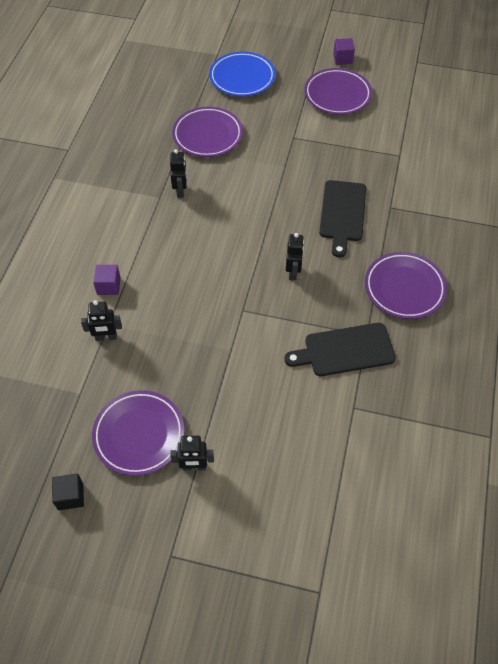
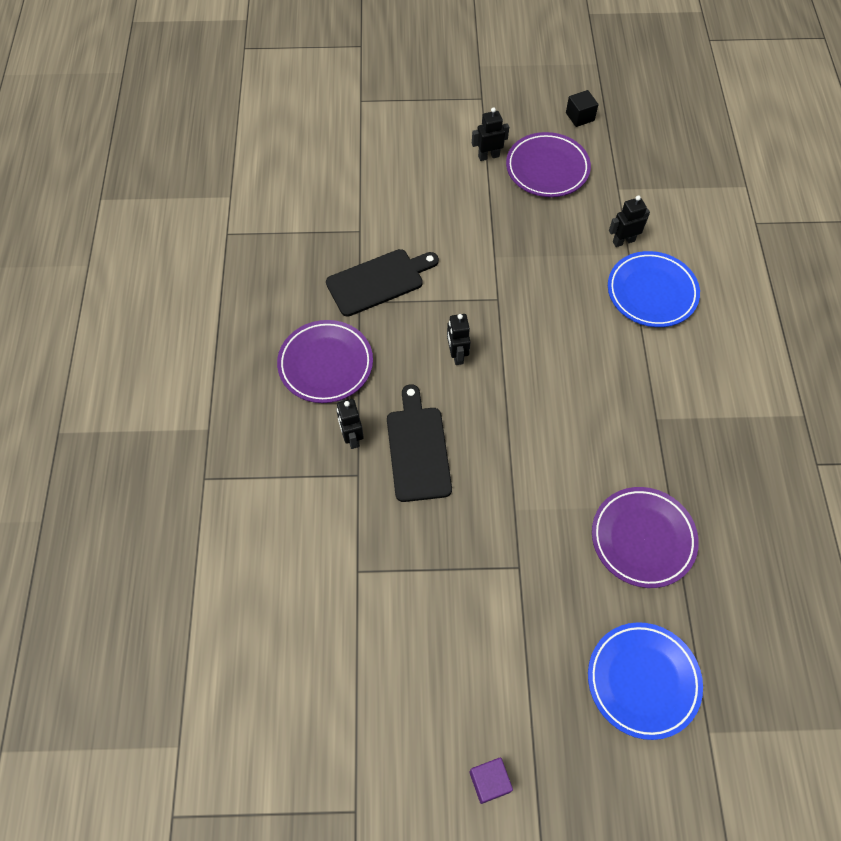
camera: 165 degrees right, 5 degrees up
(108, 286) = (651, 292): purple cube -> blue plate
(180, 191) = (635, 434): black robot -> black robot (351, 437)
(337, 95) = (476, 680): purple plate -> none

